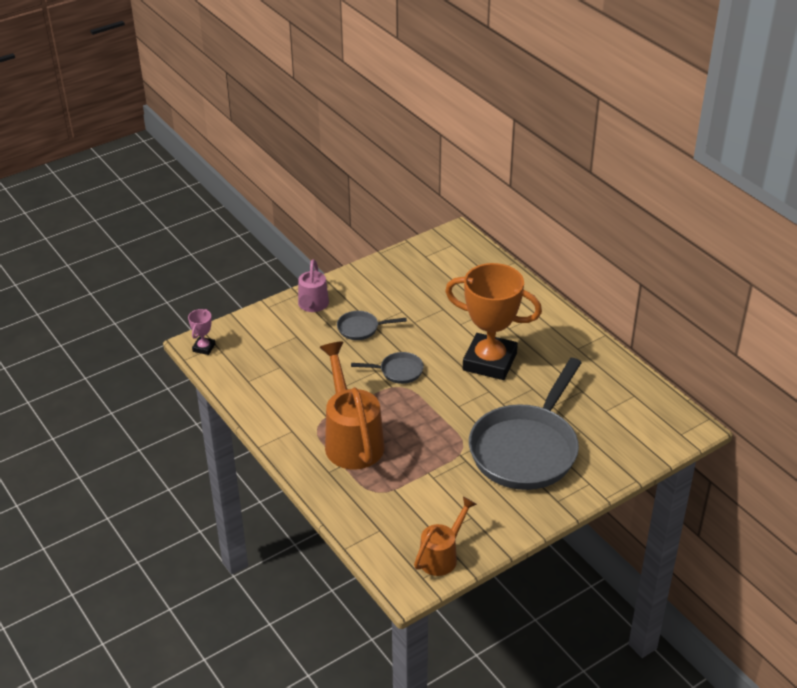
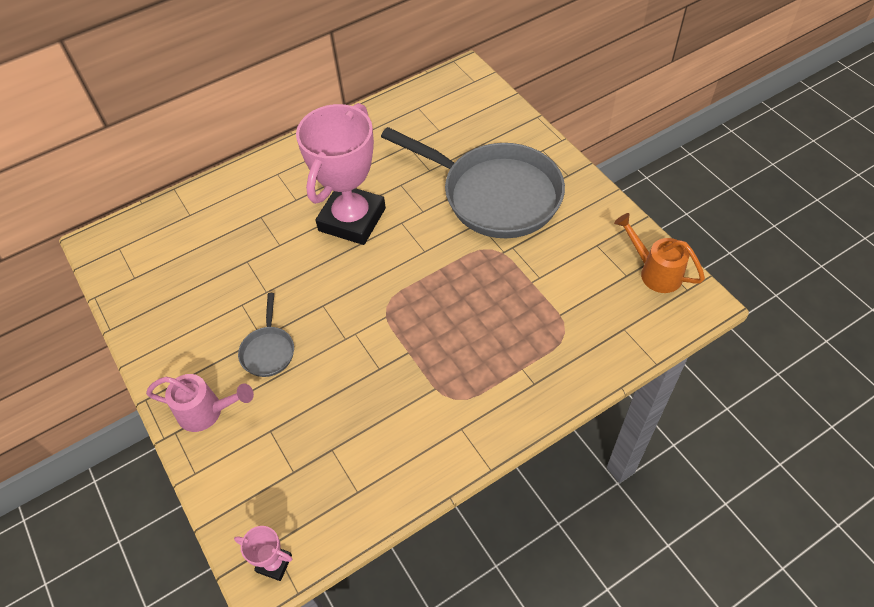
camera: 85 degrees left, 15 degrees up
(351, 440) = (478, 359): orange watering can -> none
(398, 371) = (358, 309): grey pan -> none
(489, 362) = (352, 219): orange trophy -> pink trophy

